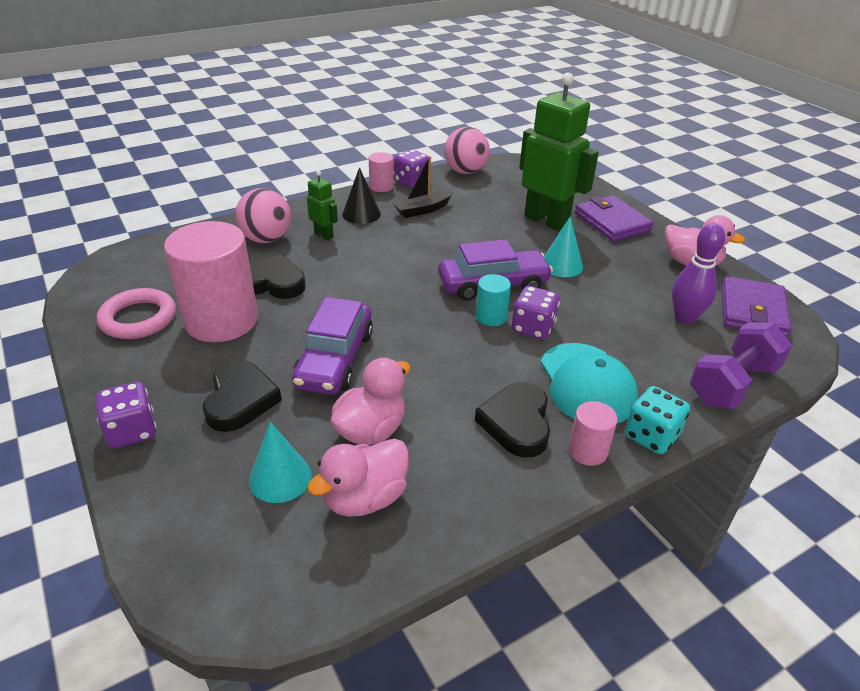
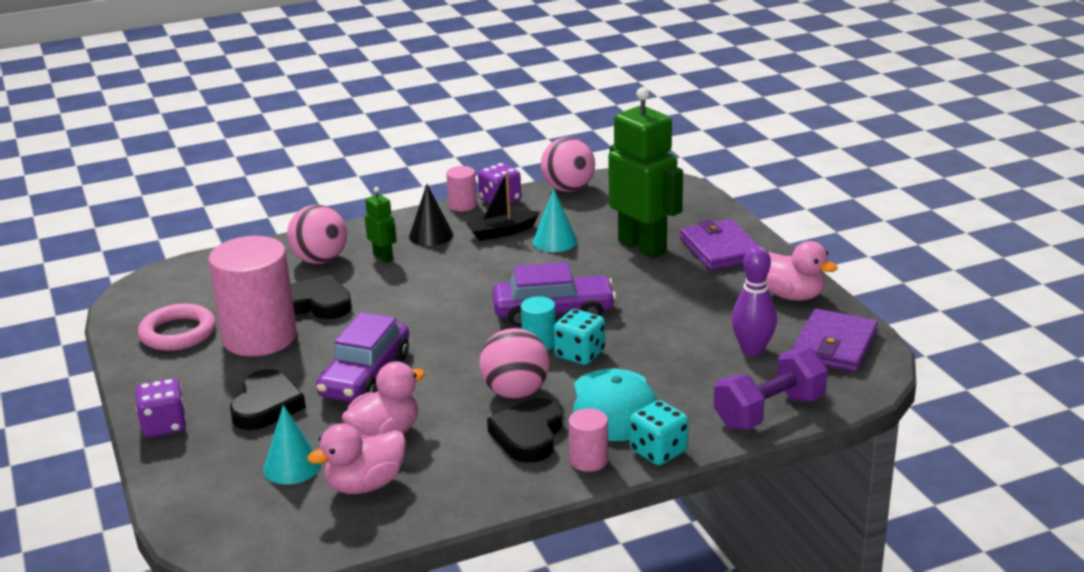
camera: 10 degrees right, 10 degrees down
(487, 372) = (515, 392): none -> pink ball
(533, 328) = (580, 354): purple dice -> turquoise dice
(561, 265) = (639, 294): turquoise cone -> turquoise cone (555, 241)

